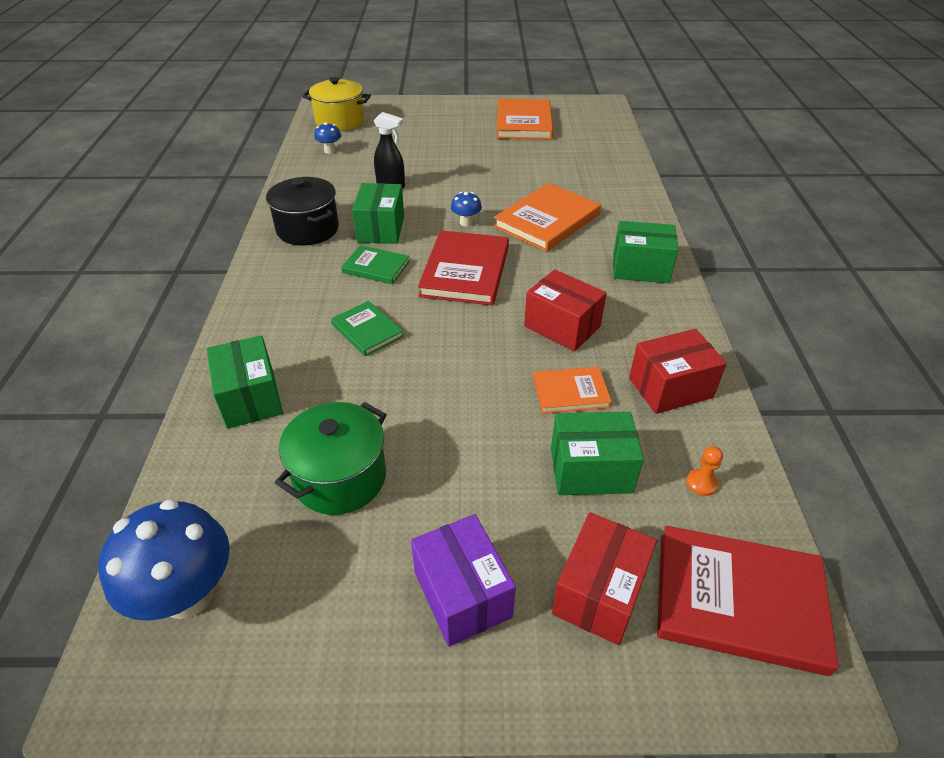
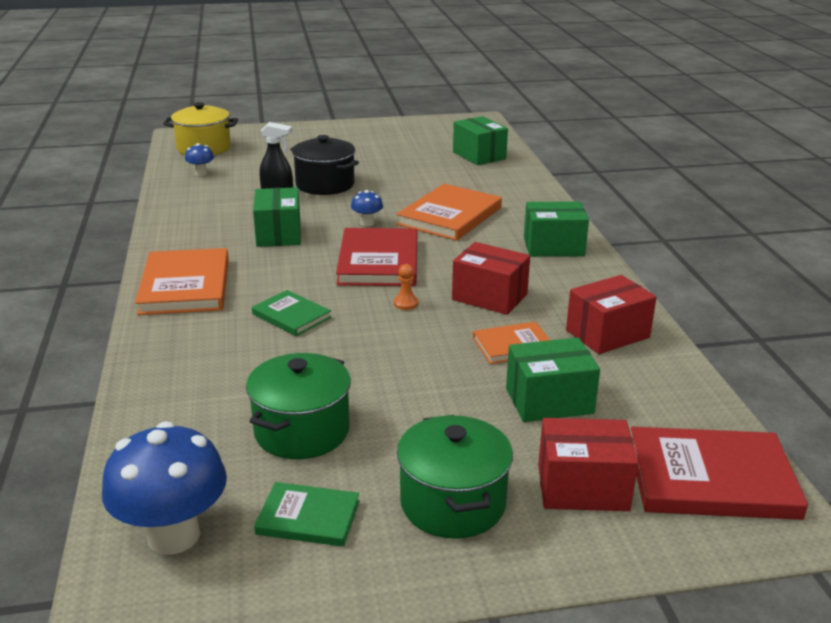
camera: 10 degrees left, 15 degrees down
(250, 398) = (185, 379): green box -> green box (479, 155)
(308, 229) = (199, 239): black pot -> black pot (325, 185)
(376, 267) = (283, 265): green book -> green book (308, 518)
(462, 594) = (453, 503): purple box -> green pot
(524, 123) = (402, 139): orange book -> orange book (185, 286)
(599, 592) = (582, 487): red box -> red box turned 75 degrees clockwise
(701, 483) = (655, 400): orange pawn -> orange pawn (406, 303)

